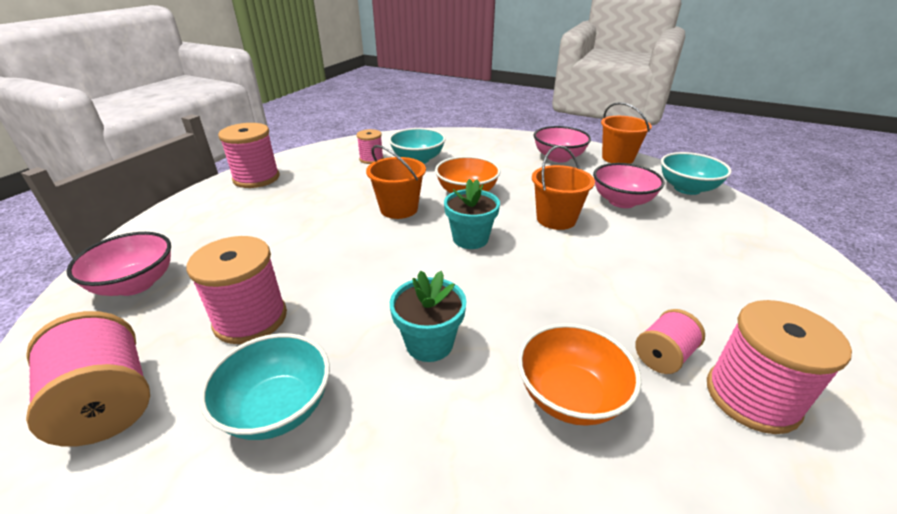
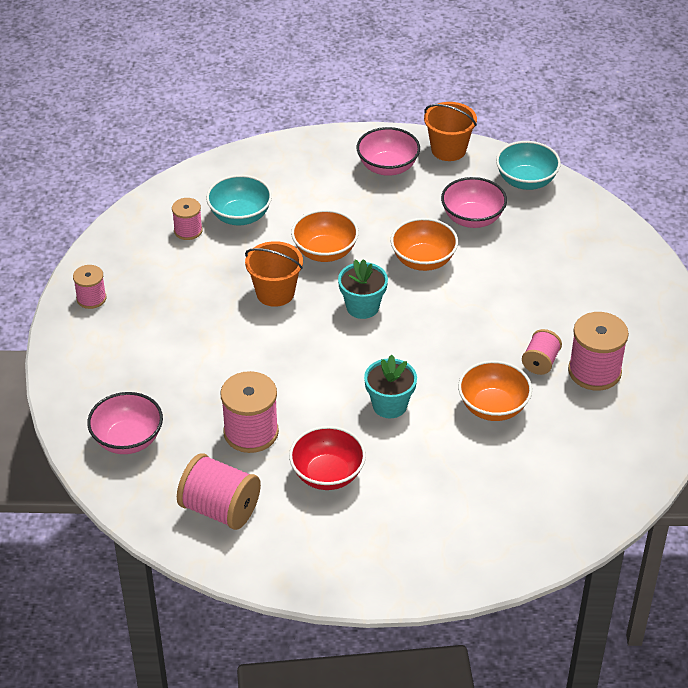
camera: 25 degrees left, 10 degrees up
(256, 178) = (91, 298): pink spool -> pink spool, size x0.59
(277, 408) = (327, 474): turquoise bowl -> red bowl
(556, 219) = (423, 260): orange bucket -> orange bowl

